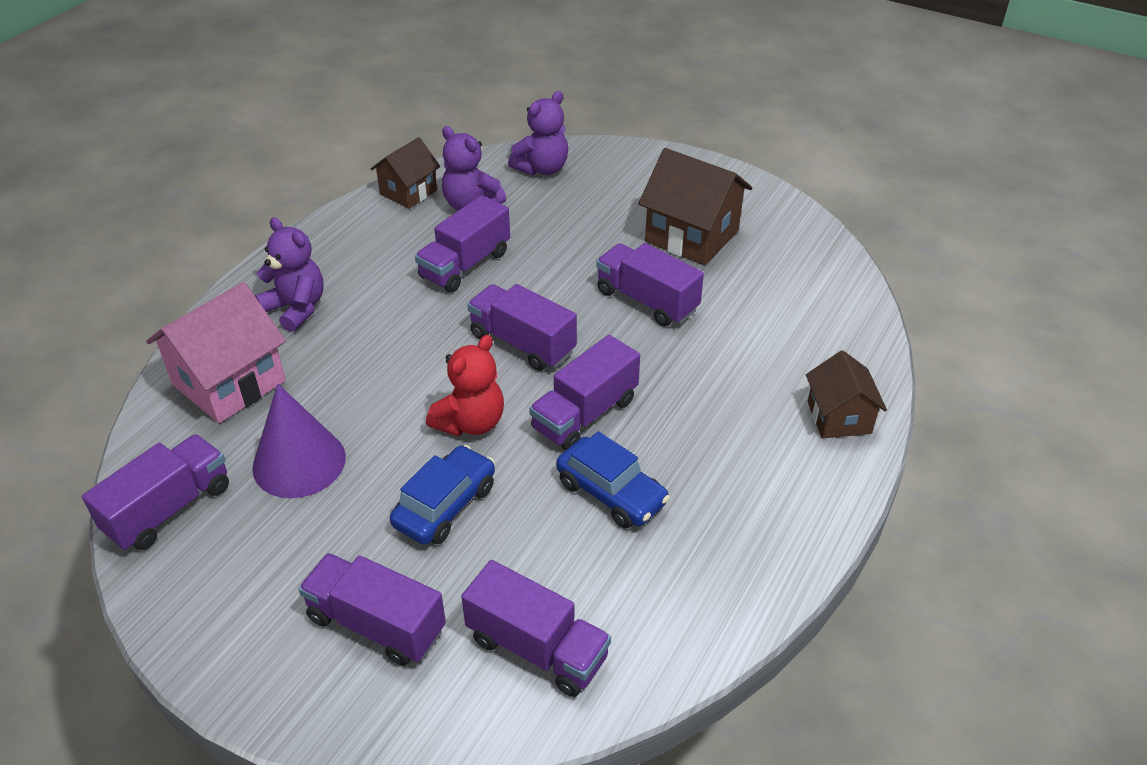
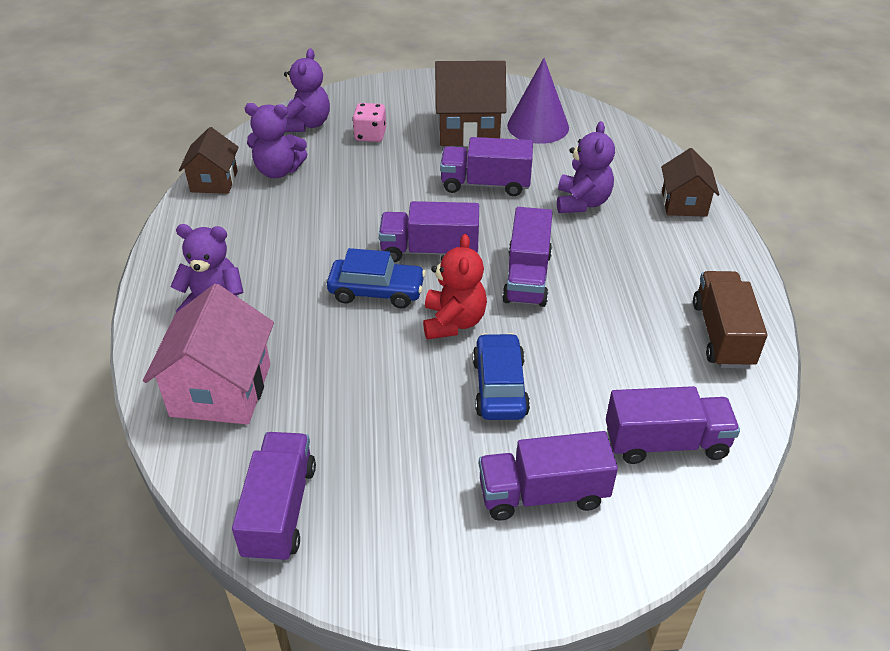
camera: 35 degrees left, 0 degrees up
(299, 462) = (352, 417): purple cone -> purple cone (538, 126)
(465, 265) = (323, 215): purple truck -> none
(589, 203) = (370, 135): none -> pink dice
(611, 493) = (601, 319): blue car -> blue car (376, 291)
(718, 577) = (722, 335): none -> brown truck
(725, 364) = (582, 202): none -> purple teddy bear
(839, 417) = (684, 204): brown house -> brown house turned 45 degrees clockwise

